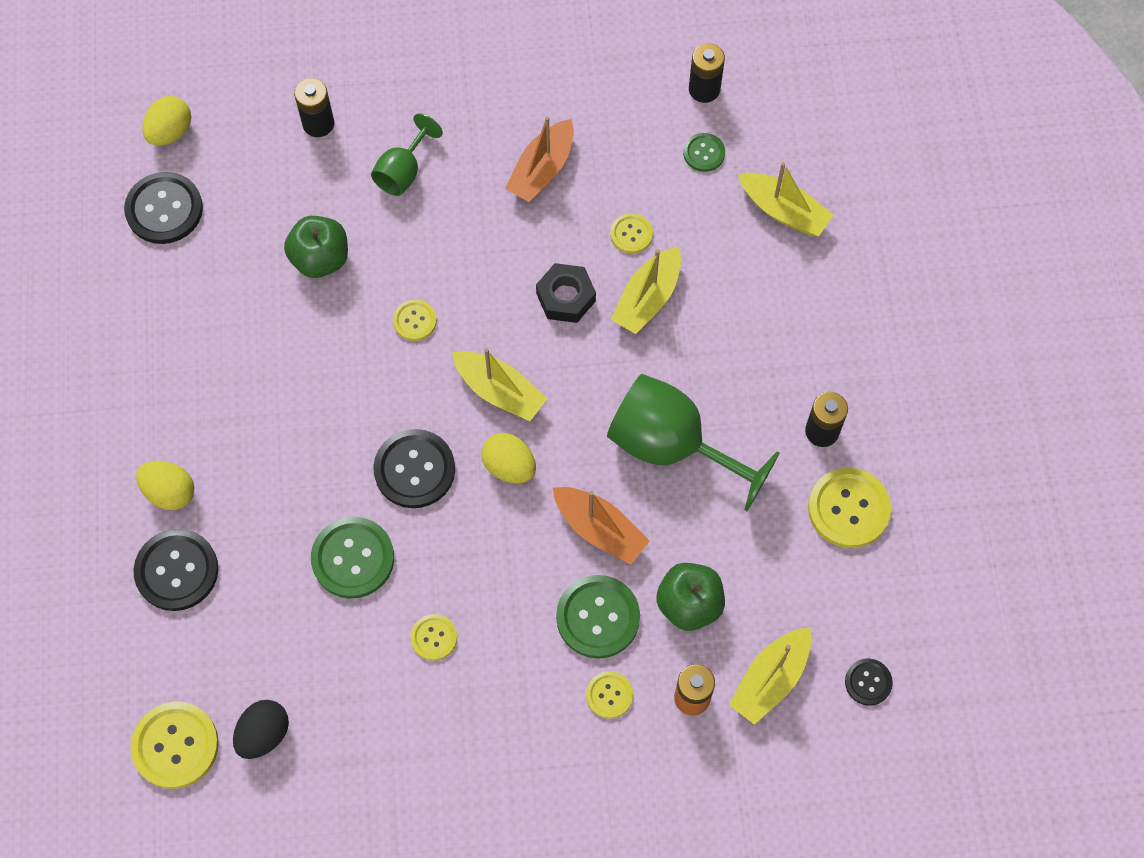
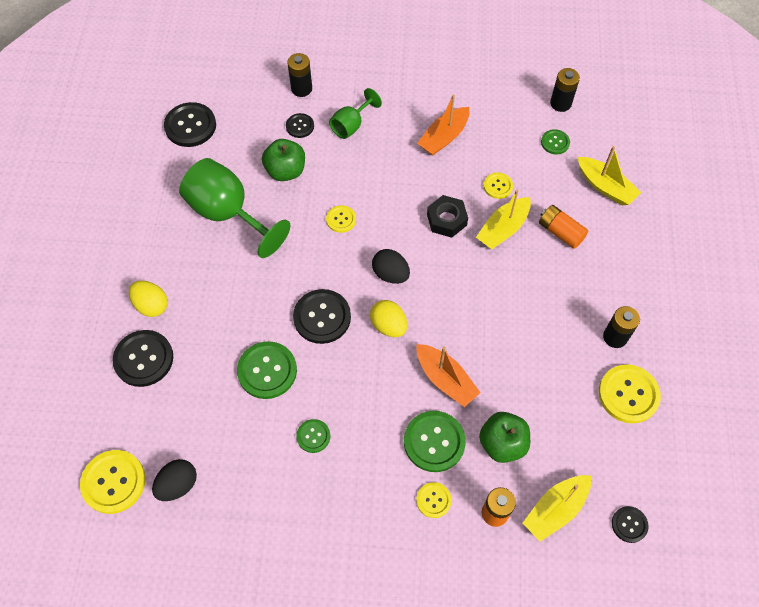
camera: 10 degrees right, 5 degrees down
(170, 132) = (205, 80): yellow egg -> none
(327, 185) = (300, 126): none -> black button
(434, 638) = (313, 436): yellow button -> green button
(499, 391) = (390, 274): yellow boat -> black egg
(672, 446) = (505, 330): green goblet -> green goblet (228, 214)
(729, 290) = (560, 232): none -> orange battery

